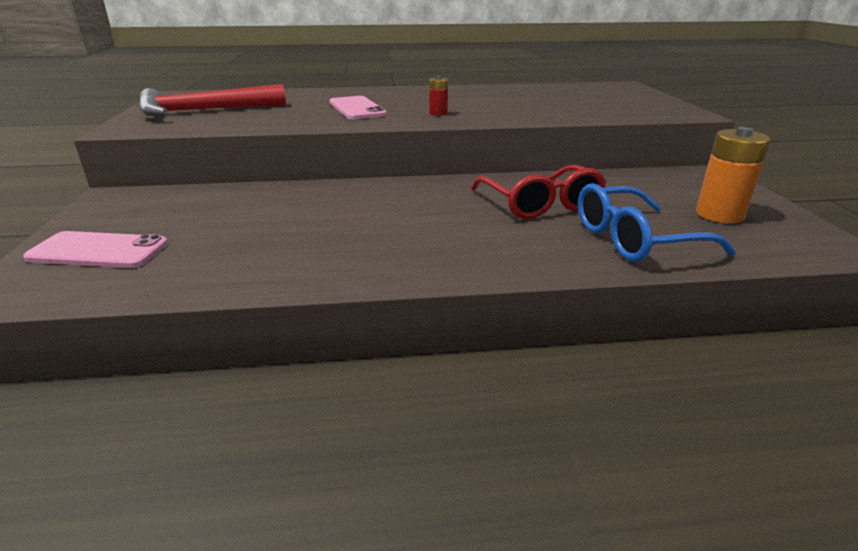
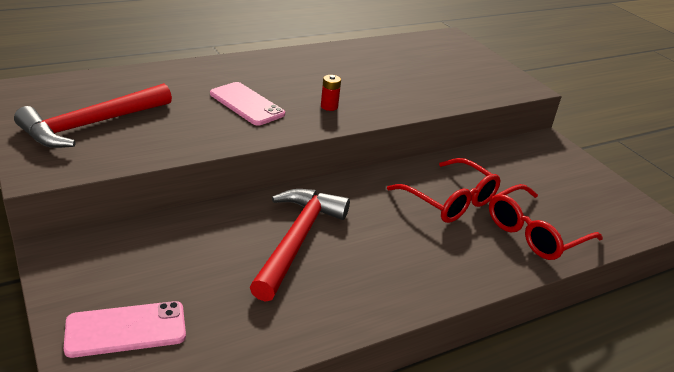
camera: 25 degrees left, 5 degrees up
(335, 214) = (297, 240): none -> red hammer
(634, 239) = (534, 233): blue glasses -> red glasses
(719, 214) = (575, 194): orange battery -> none

